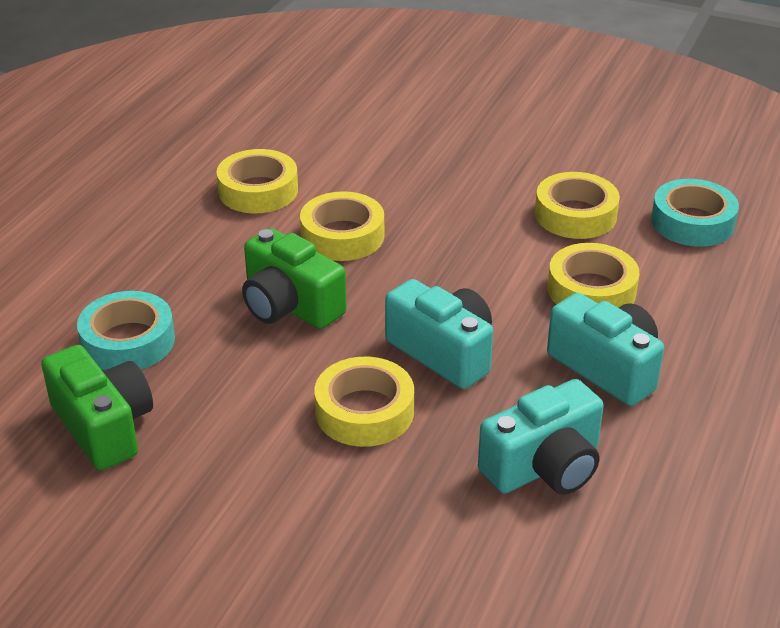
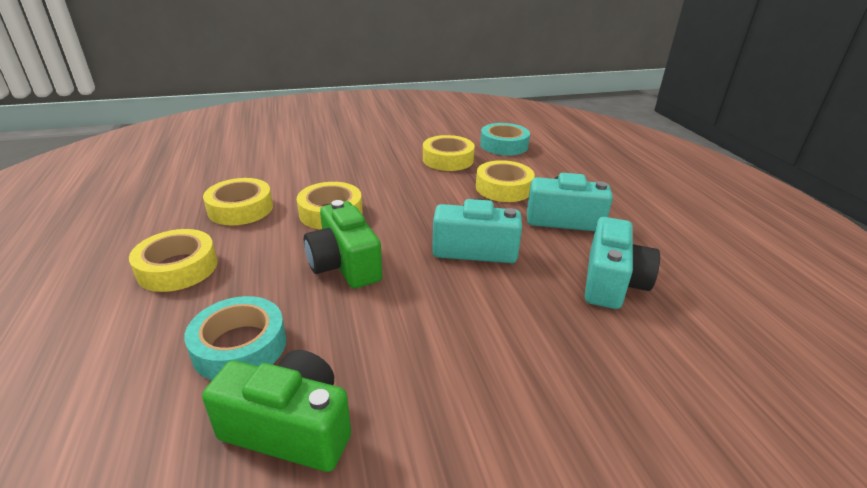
camera: 40 degrees left, 5 degrees down
(290, 306) = (344, 265): green camera -> green camera turned 60 degrees clockwise
(364, 411) = (476, 305): yellow tape -> yellow tape (177, 268)

